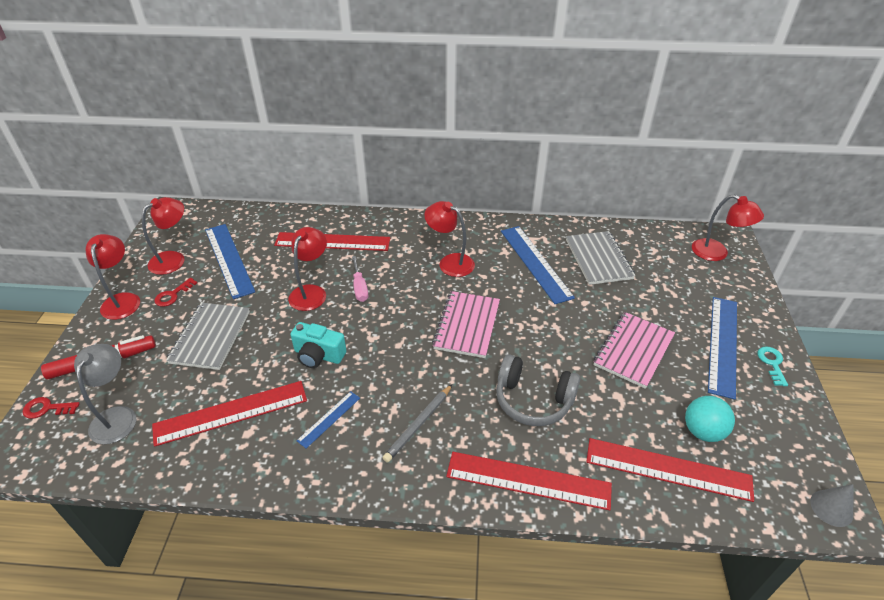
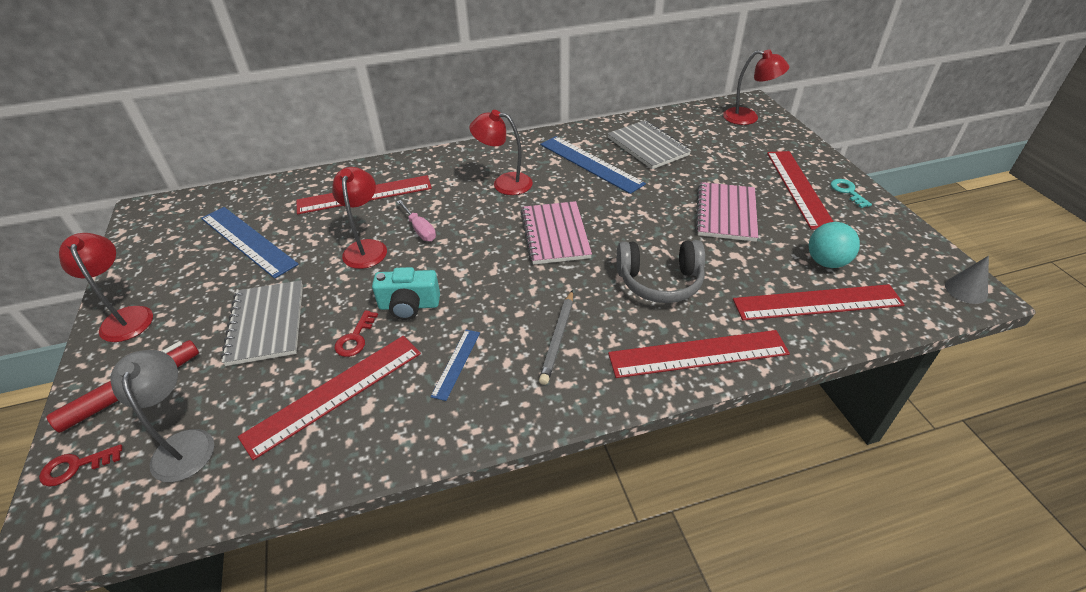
camera: 20 degrees left, 0 degrees up
(173, 295) = (193, 294): red key -> red key (355, 338)
(174, 259) = (175, 257): red lamp -> none
(723, 345) = (799, 188): blue ruler -> red ruler

